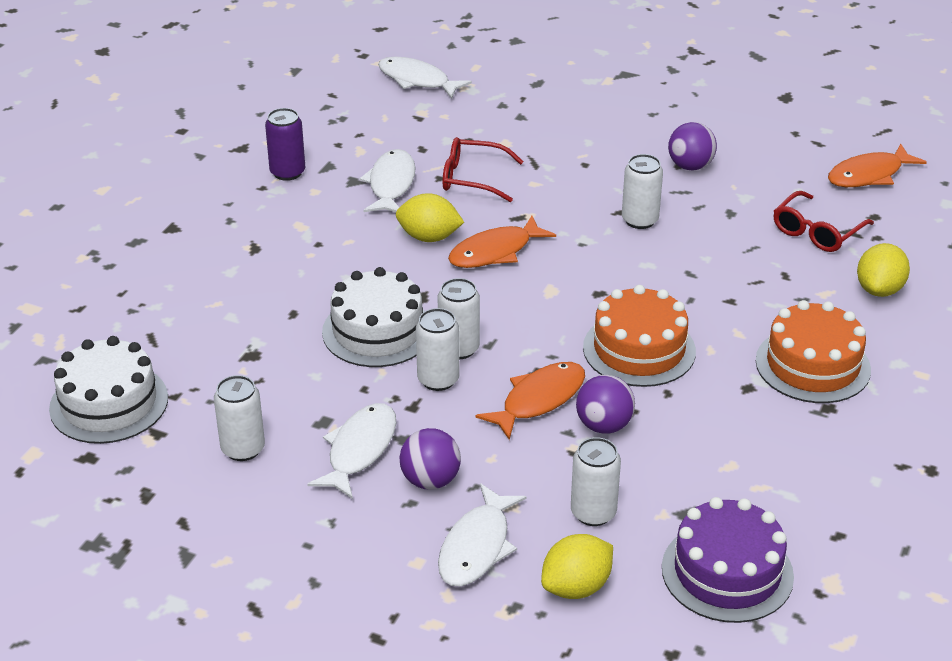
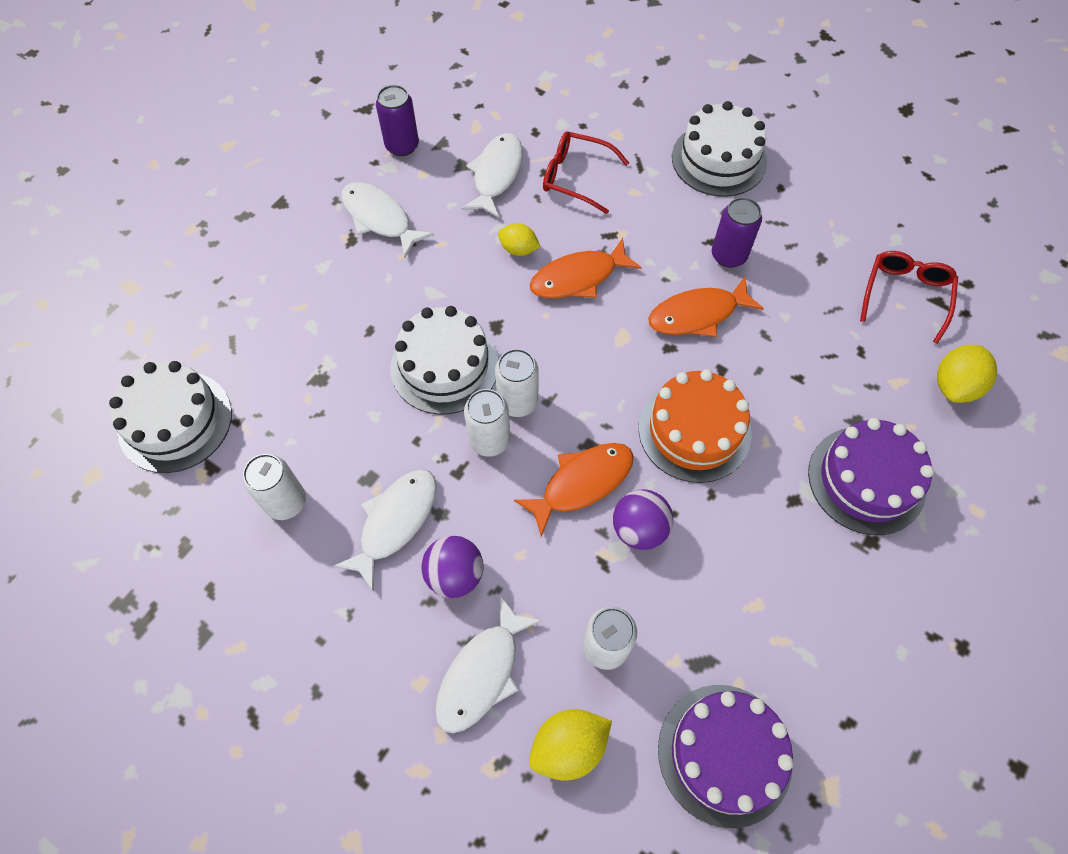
camera: 10 degrees right, 25 degrees up
(417, 80) = (548, 42): white fish -> white fish (380, 218)
(429, 237) = (518, 249): yellow lemon -> yellow lemon, size x0.66
(612, 151) = (719, 159): none -> white cake
(640, 220) = (728, 255): white can -> purple can
(690, 166) = (793, 190): purple ball -> none
(812, 365) = (866, 480): orange cake -> purple cake
(817, 231) = (905, 296): red glasses -> red glasses turned 150 degrees clockwise
(869, 175) = (973, 226): orange fish -> orange fish (697, 314)

